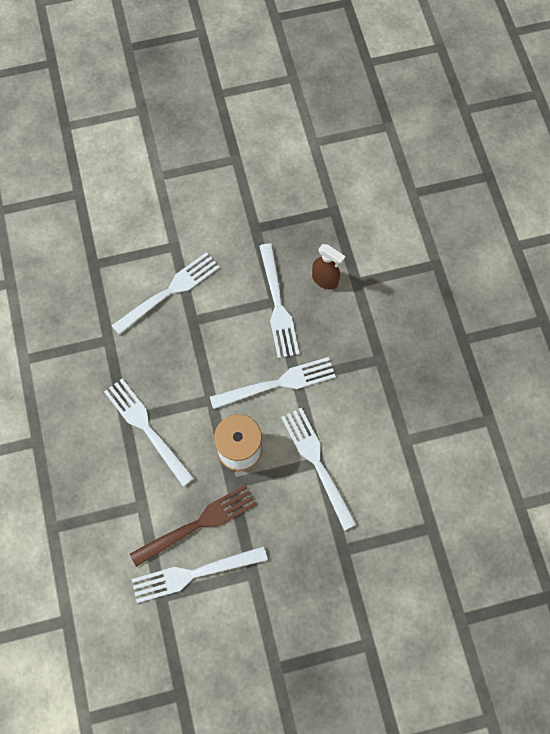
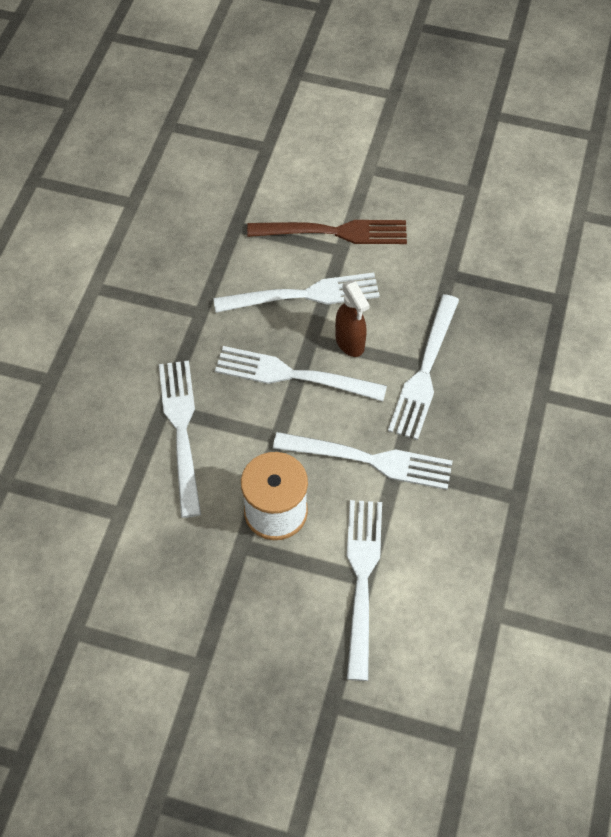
camera: 30 degrees right, 10 degrees down
(194, 573) = (129, 626): white fork -> white fork (293, 375)
(198, 524) = (171, 571): brown fork -> brown fork (334, 232)
(325, 280) = (501, 372): brown spray bottle -> brown spray bottle (350, 343)

